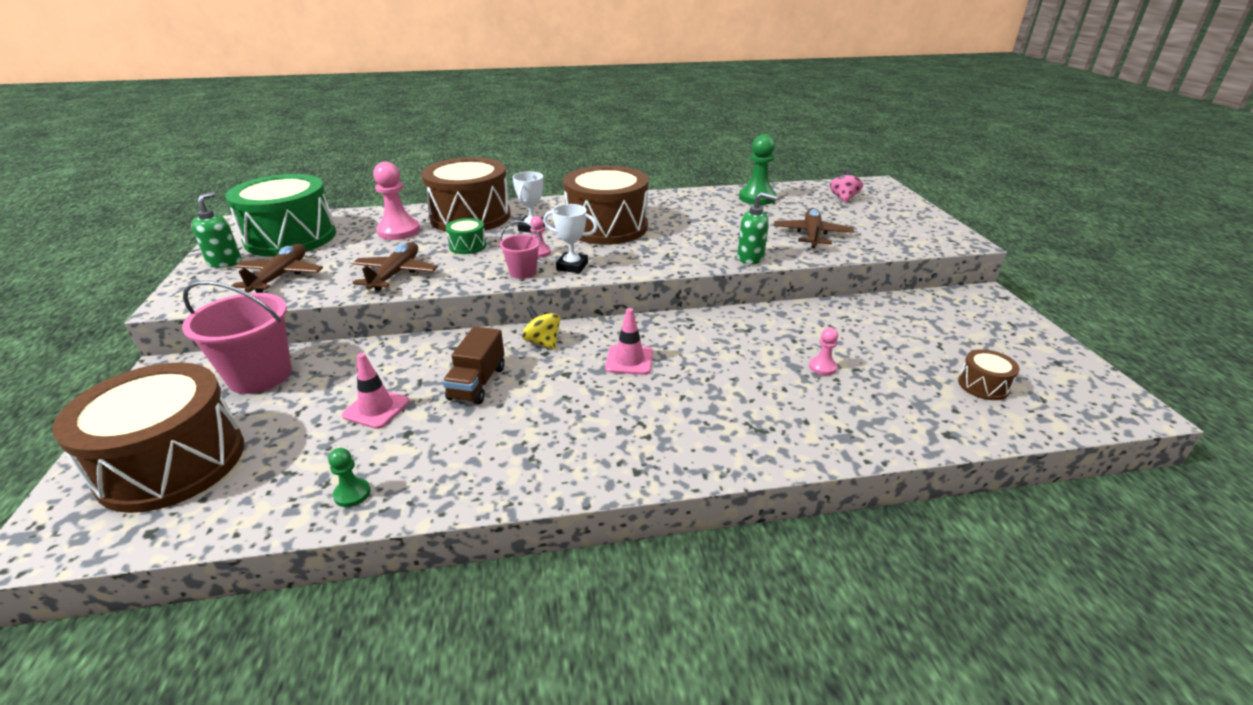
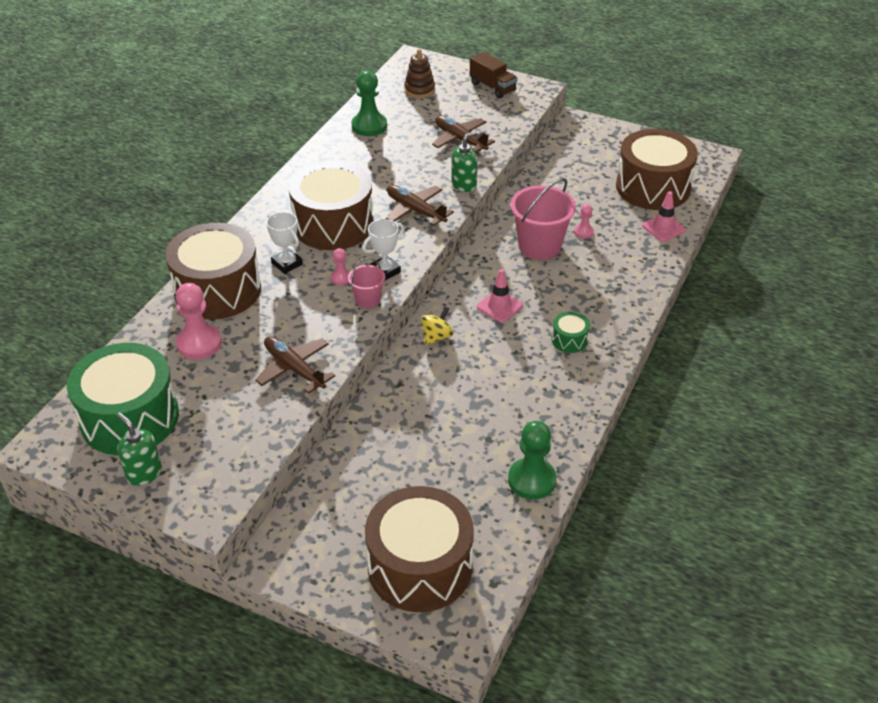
camera: 55 degrees left, 10 degrees up
(260, 375) = (336, 503): pink bucket -> pink bucket (539, 246)
(280, 276) = (221, 440): brown plane -> brown plane (415, 210)
(352, 494) = (532, 480): green pawn -> green pawn, size x1.94
(376, 408) = (445, 447): pink traffic cone -> pink traffic cone (663, 228)
(467, 246) = (282, 312): green drum -> green drum (569, 340)
(477, 383) = (459, 387): brown truck -> brown truck (492, 87)
(542, 342) = (436, 337): yellow spinning top -> yellow spinning top turned 135 degrees clockwise
(843, 198) = (419, 90): pink spinning top -> brown stacking toy
(983, 385) = (653, 187): brown drum -> brown drum, size x2.36

